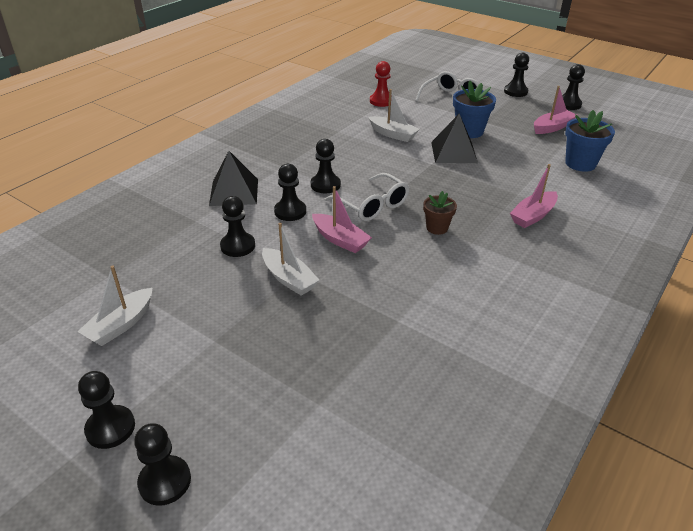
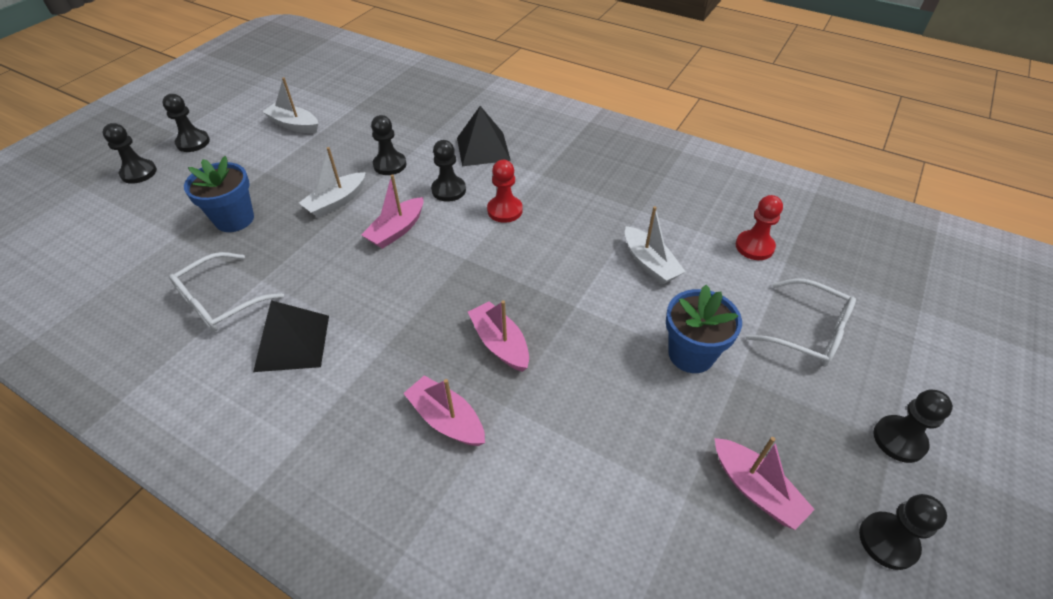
camera: 85 degrees right, 10 degrees up
(325, 185) = (505, 210): black pawn -> red pawn
(372, 205) = (464, 251): white glasses -> white glasses (220, 302)
(393, 134) = (649, 263): white boat -> white boat turned 60 degrees counterclockwise
(437, 228) = (417, 310): brown flower pot -> none
(453, 152) = (615, 331): black pyramid -> black pyramid (292, 342)
(467, 193) = (500, 343): none -> pink boat
(580, 163) = (620, 517): blue flower pot -> blue flower pot (234, 219)

